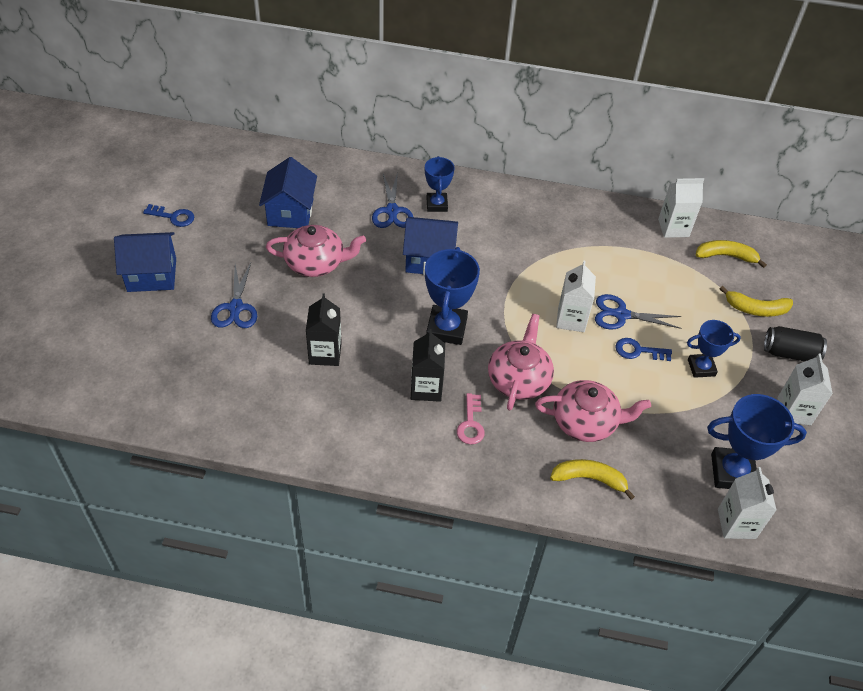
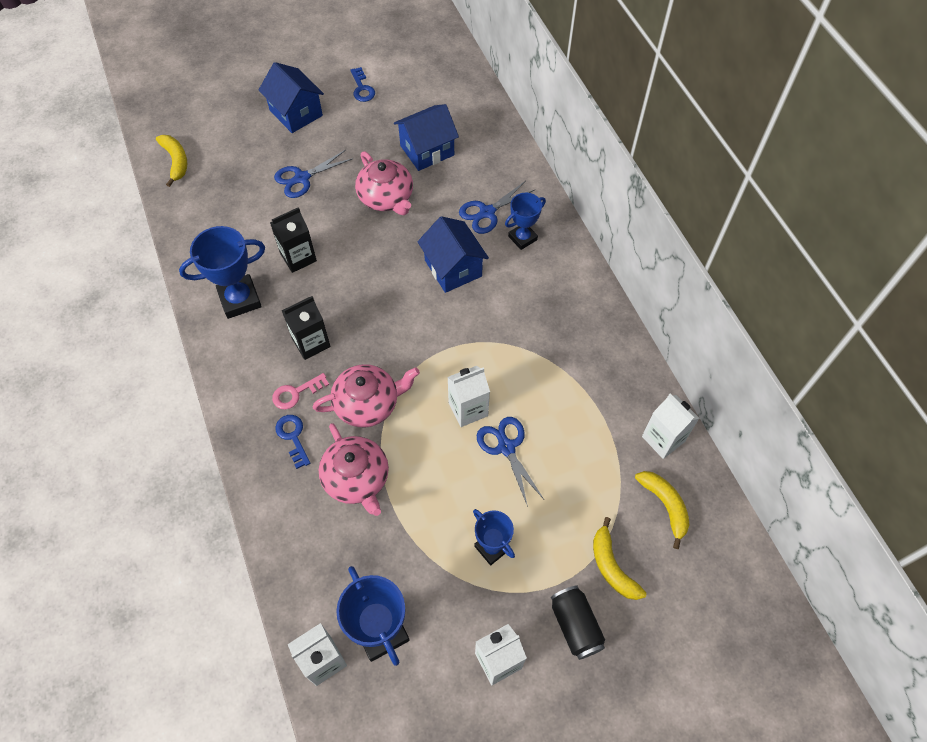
camera: 60 degrees right, 10 degrees up
(446, 328) = (385, 322): blue trophy -> blue trophy (240, 299)
(589, 479) = (296, 511): yellow banana -> yellow banana (176, 161)
(638, 351) = (472, 483): blue key -> blue key (293, 437)

